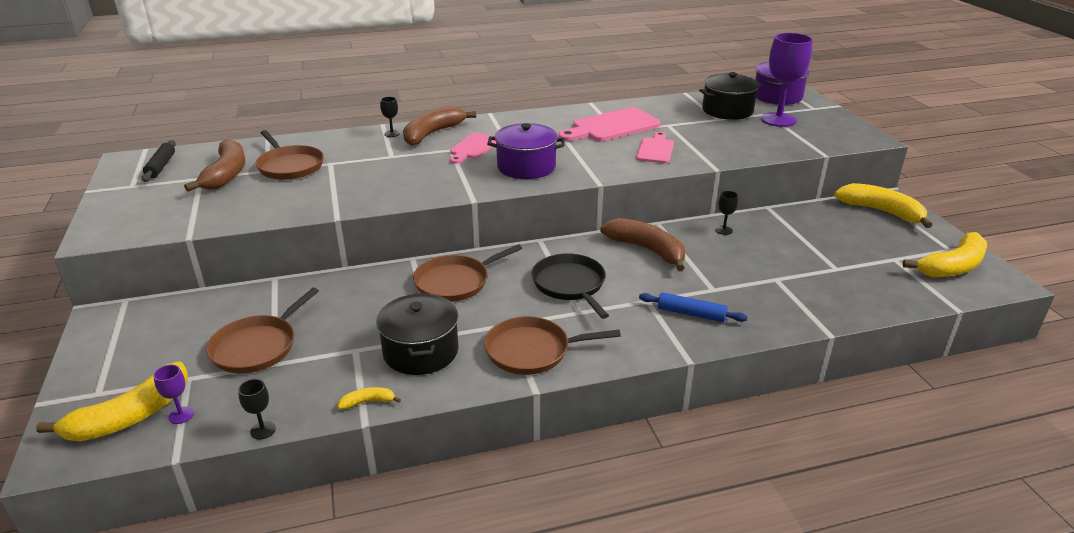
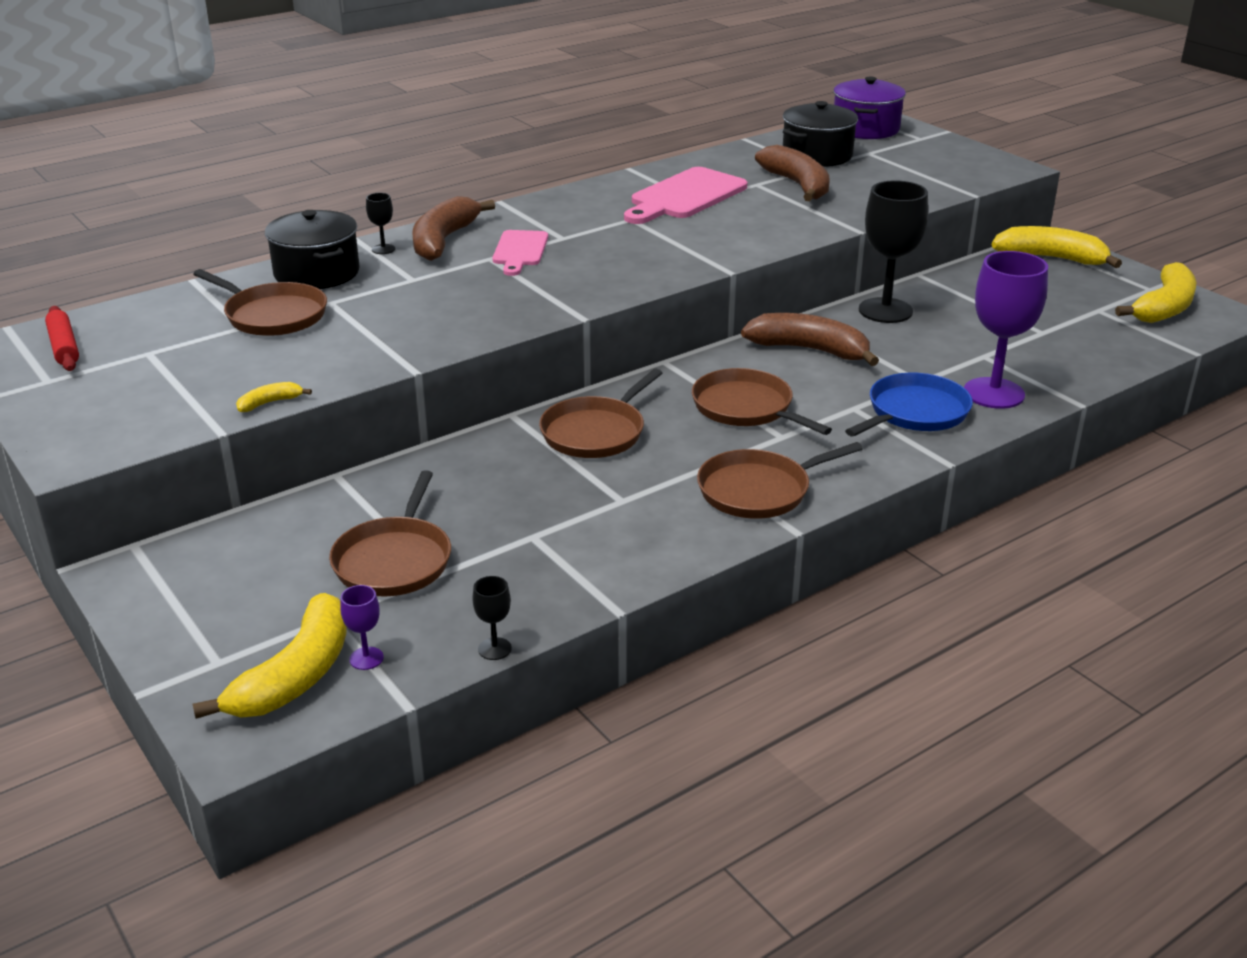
camera: 20 degrees left, 0 degrees up
(161, 166) = (64, 347): black rolling pin -> red rolling pin
(226, 174) = (185, 341): brown banana -> brown banana (798, 185)
(368, 402) = (602, 589): yellow banana -> yellow banana (270, 403)
(421, 351) = (620, 520): black pot -> black pot (317, 273)
(526, 167) = (616, 265): purple pot -> none
(570, 285) = (746, 408): black pan -> brown pan
(655, 149) = (765, 218): pink cutting board -> none
(691, 313) = (914, 412): blue rolling pin -> blue pan
(723, 230) = (885, 310): black goblet -> black goblet, size x2.35
(778, 120) = (888, 159): purple goblet -> purple goblet (993, 393)

